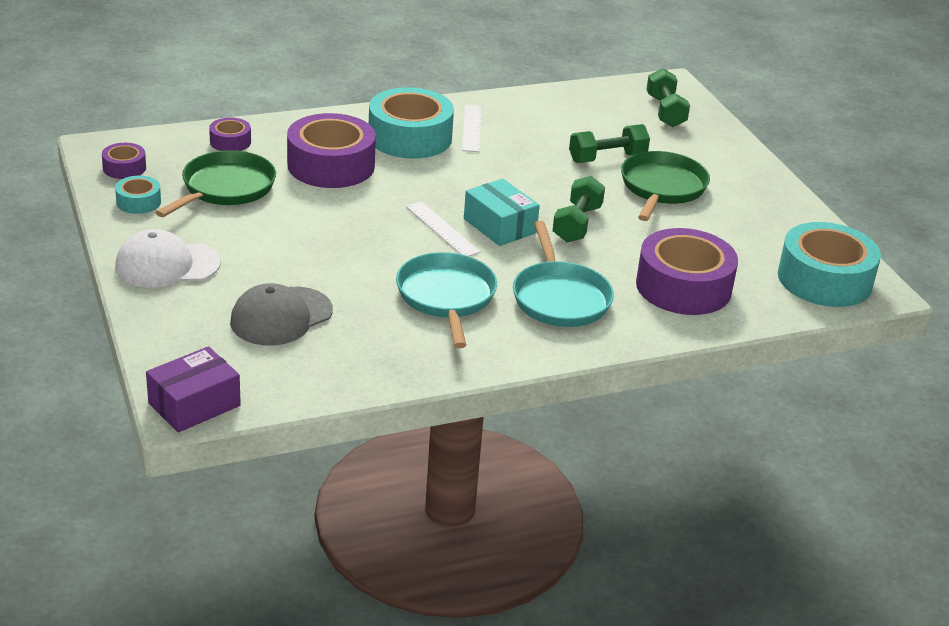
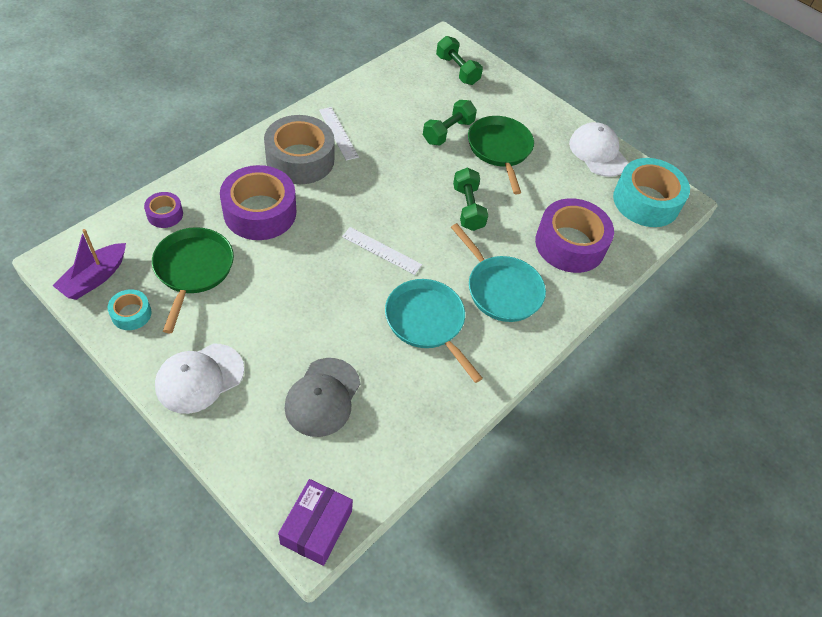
camera: 30 degrees left, 20 degrees up
(124, 168) = (95, 278): purple tape -> purple boat
(410, 137) = (300, 159): turquoise tape -> grey tape
(499, 226) = (418, 231): turquoise box -> none
(794, 222) = (597, 152): none -> white cap

